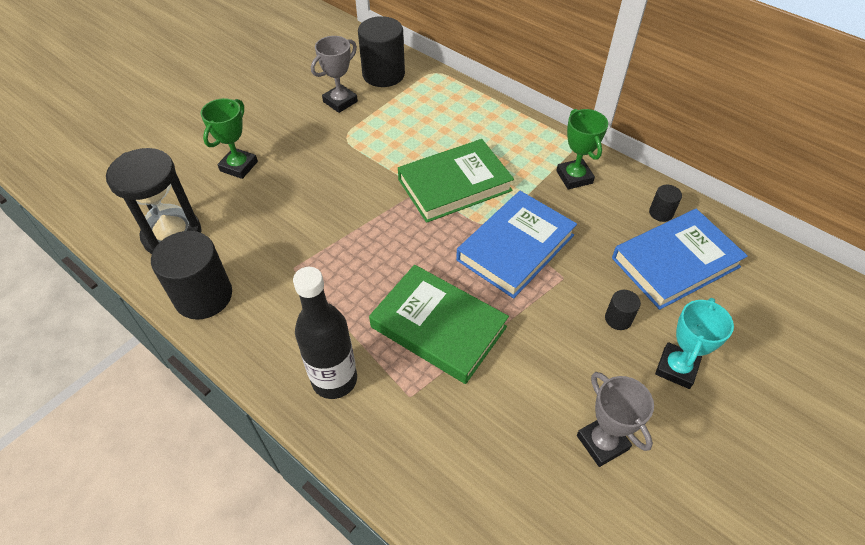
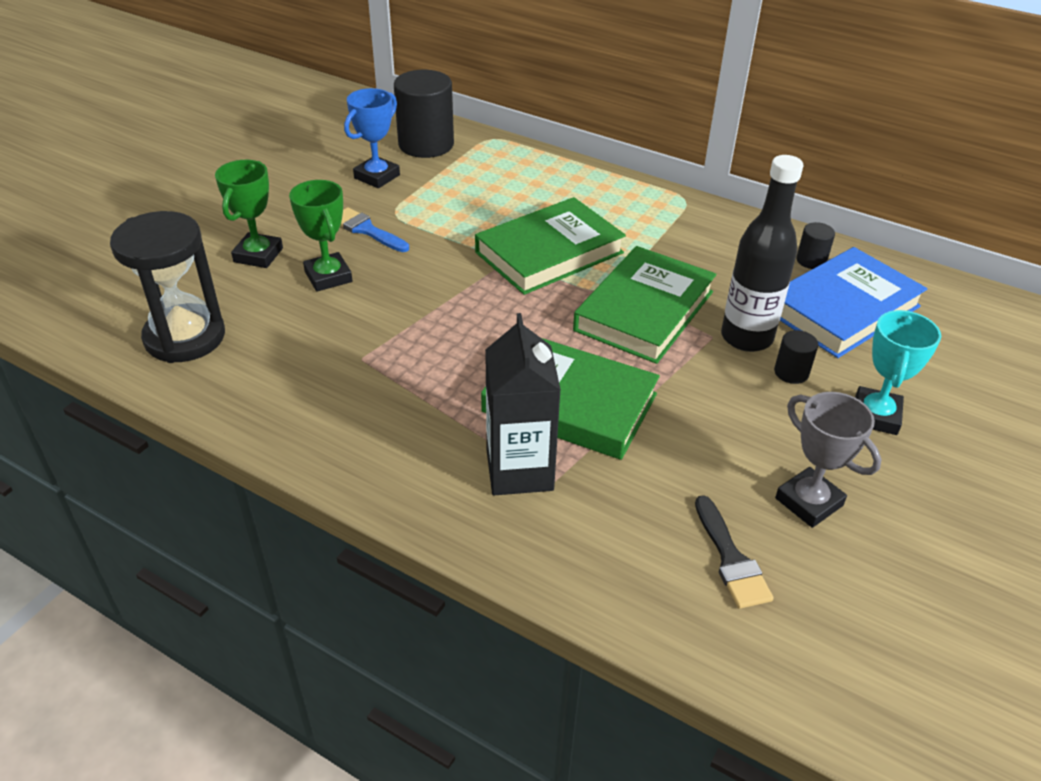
camera: 10 degrees left, 10 degrees down
(203, 296) = (246, 400): black cylinder -> none
(322, 151) = (366, 230): none -> blue brush
(334, 379) = (449, 473): black bottle -> black bottle (746, 337)
(340, 102) = (377, 177): grey trophy -> blue trophy
(387, 383) = (519, 470): none -> black carton
(515, 247) = (644, 311): blue book -> green book
(528, 486) = (731, 559): none -> black brush
(574, 177) = (696, 233): green trophy -> green trophy (328, 277)

